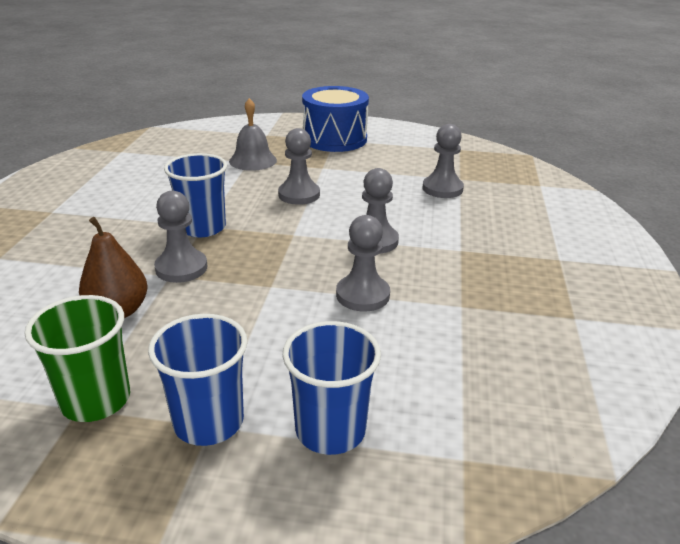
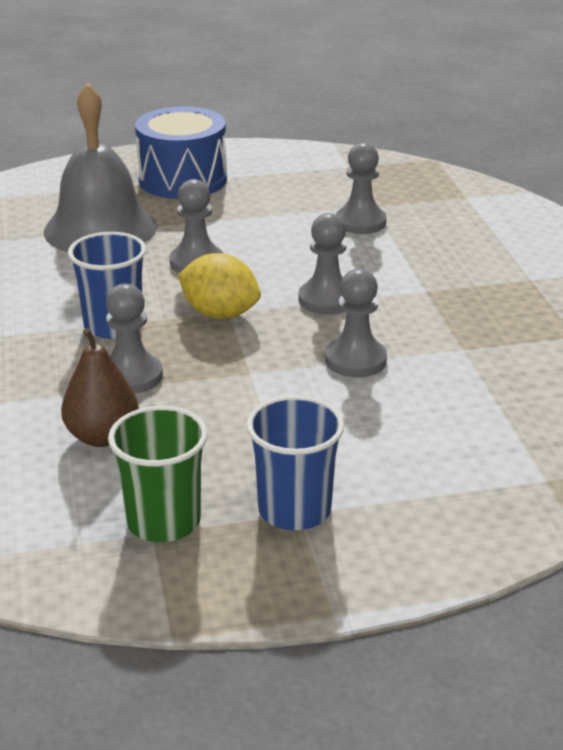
camera: 20 degrees left, 0 degrees up
(253, 160) = (100, 229): grey bell -> grey bell, size x1.74
(285, 235) = (220, 314): none -> yellow lemon
(330, 430) = (414, 487): blue cup -> none

